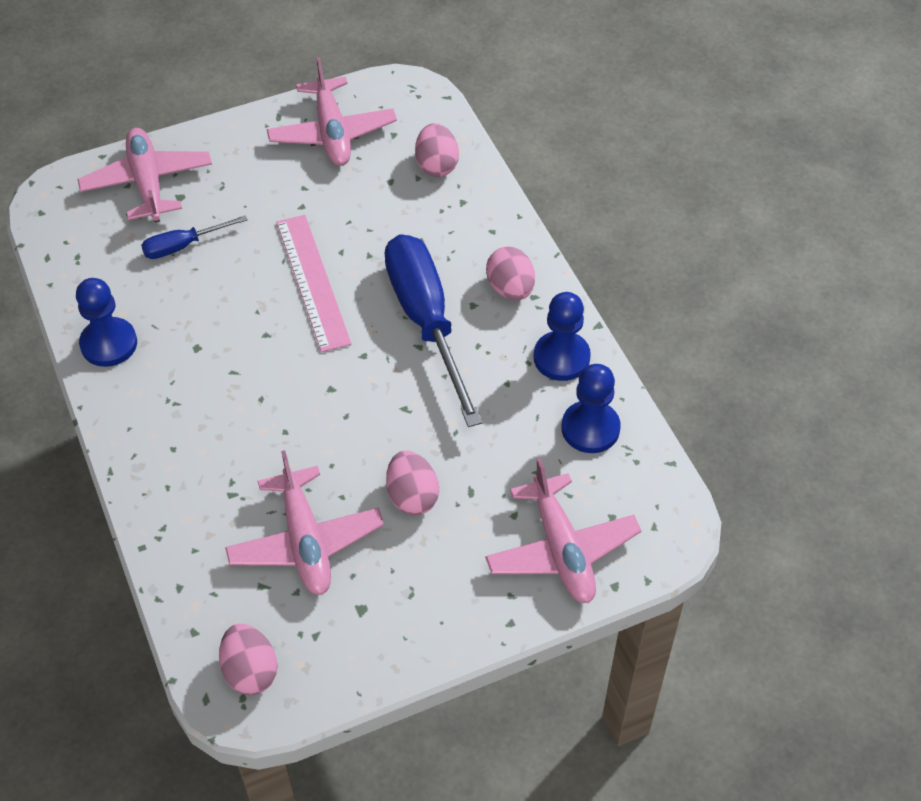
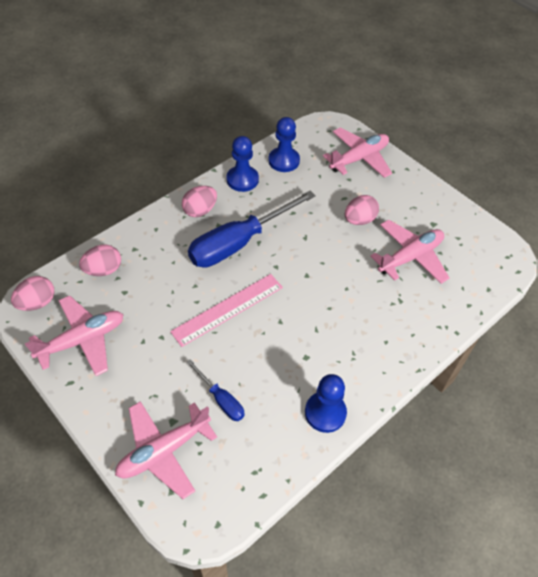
camera: 110 degrees left, 0 degrees up
(250, 671) = (493, 258): pink egg -> pink egg (37, 302)

